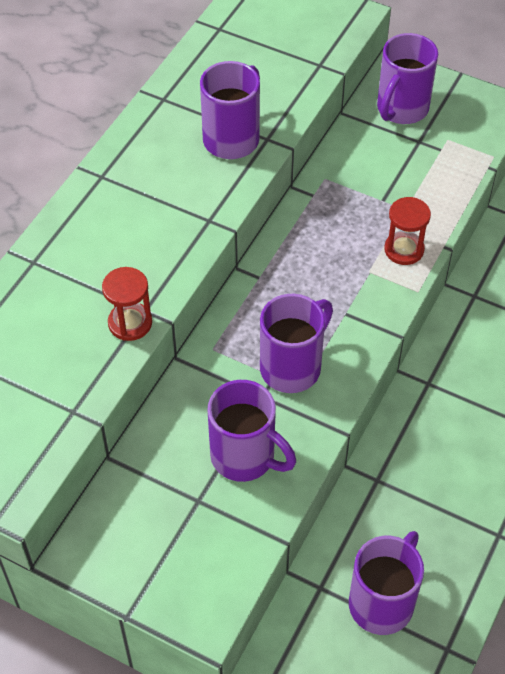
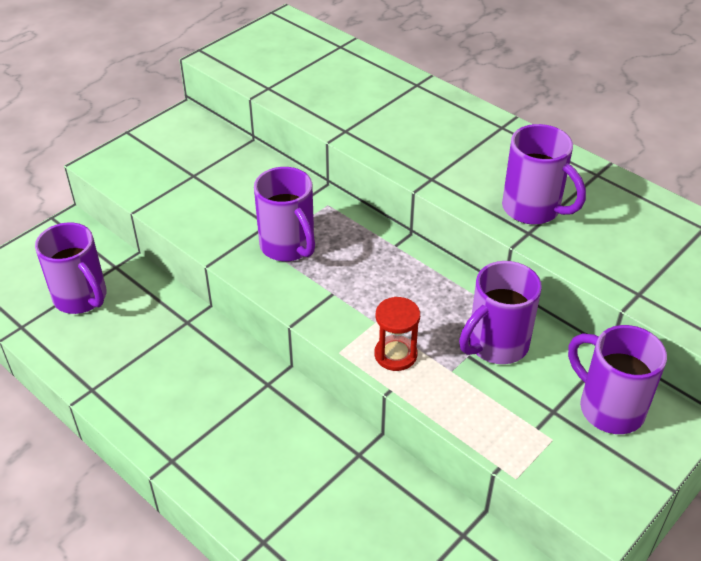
camera: 105 degrees right, 10 degrees down
(130, 323) = (335, 121): red hourglass -> none
(245, 457) = (216, 204): purple mug -> purple mug (496, 345)

